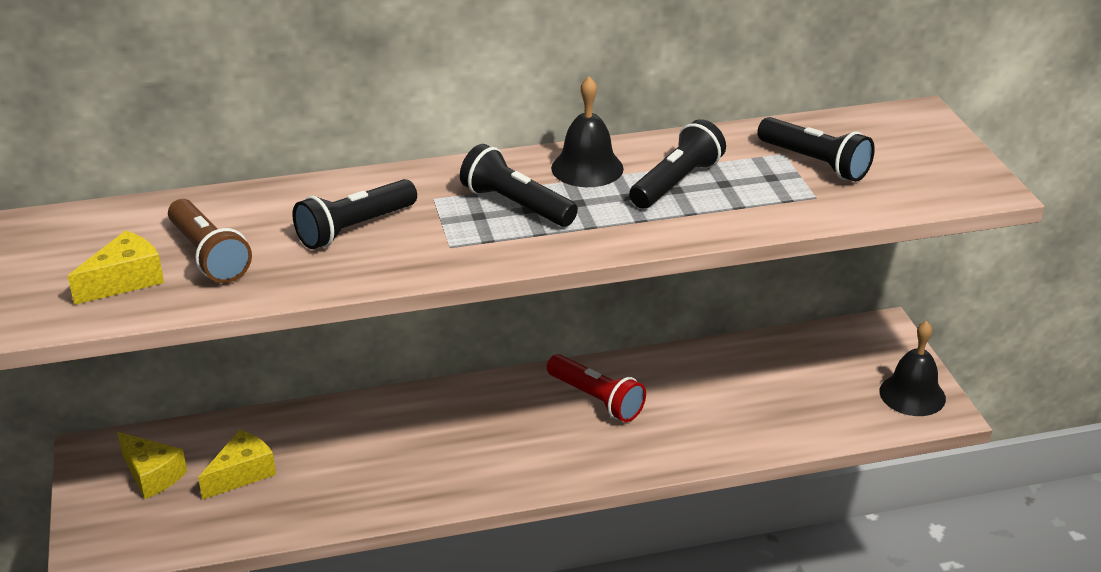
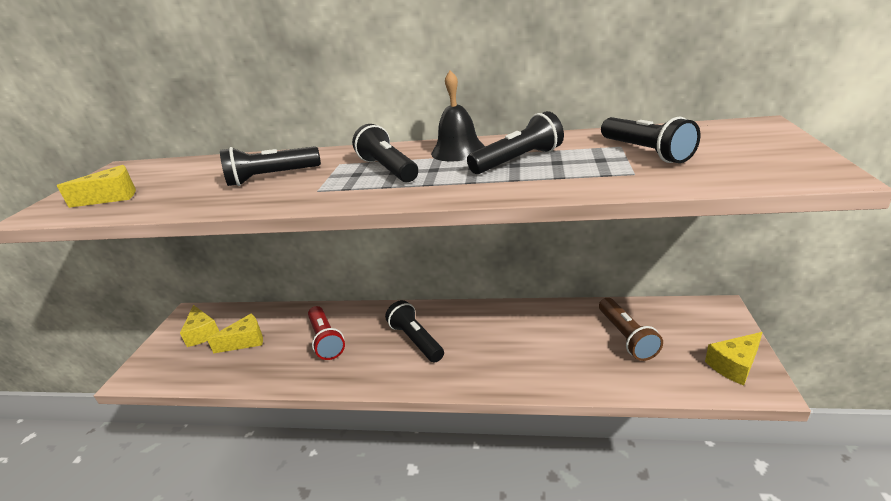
camera: 25 degrees right, 5 degrees down
(208, 255) = (173, 187): brown flashlight -> brown flashlight (626, 337)
(514, 429) = (416, 340): none -> black flashlight
(596, 399) = (480, 329): red flashlight -> red flashlight (326, 340)
(912, 394) = (734, 365): black bell -> yellow cheese

